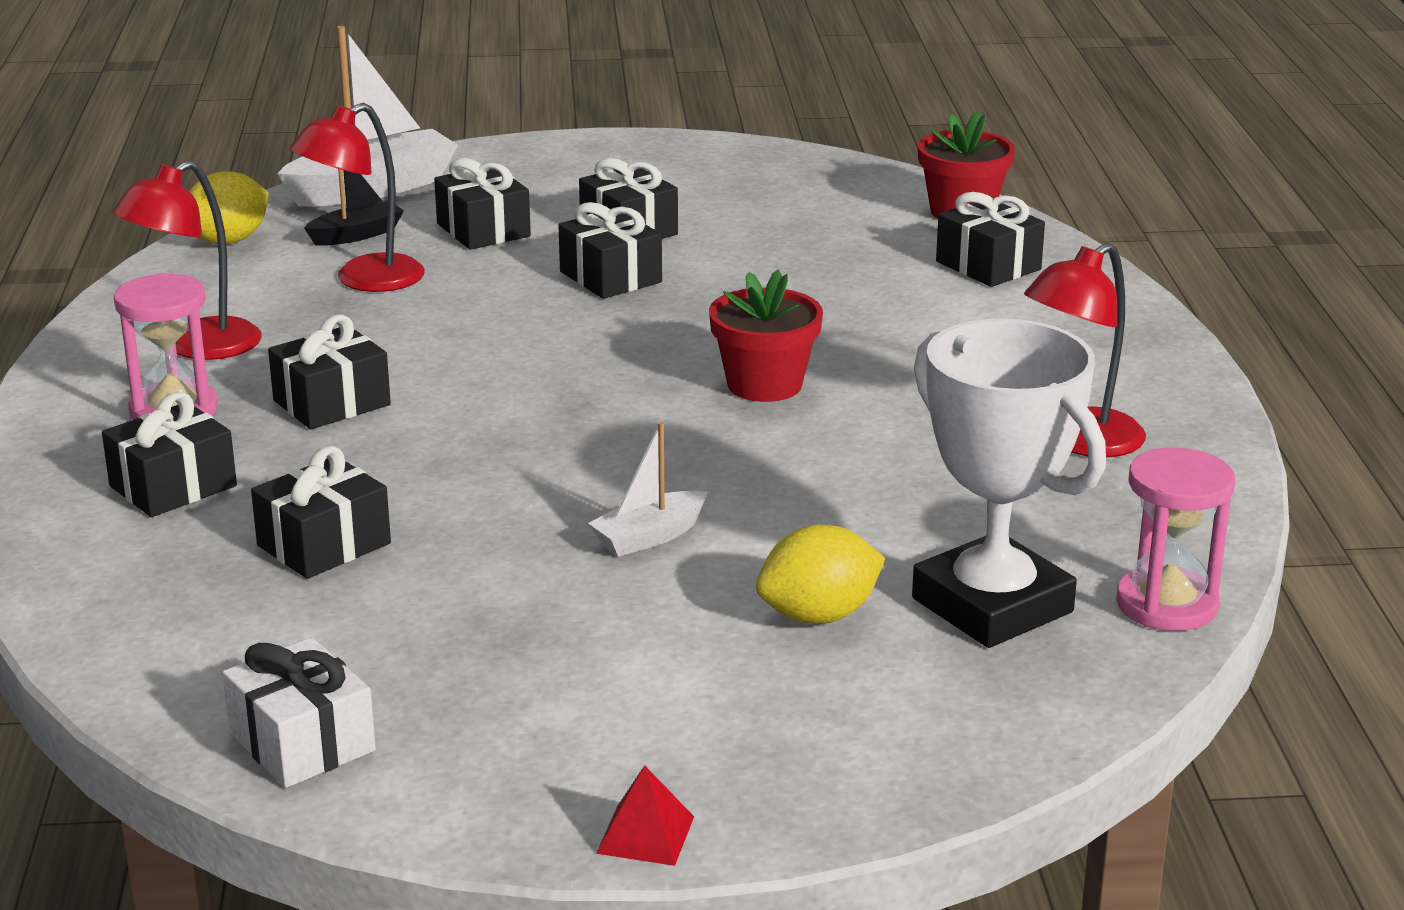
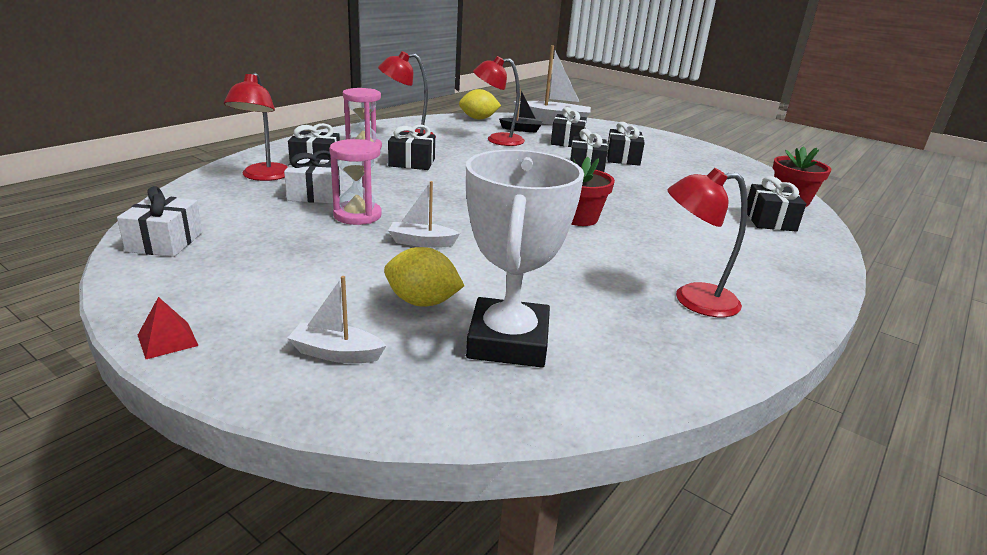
camera: 40 degrees right, 0 degrees up
(153, 559) = (263, 176): none -> red lamp
(324, 544) = (315, 194): black gift -> white gift
(854, 727) = (336, 353): none -> white boat
(1166, 604) = (604, 394): pink hourglass -> pink hourglass (357, 215)

